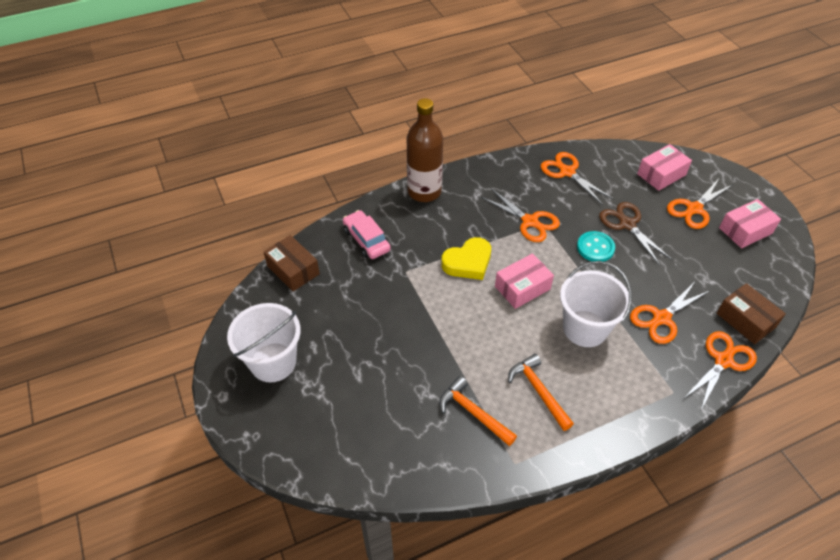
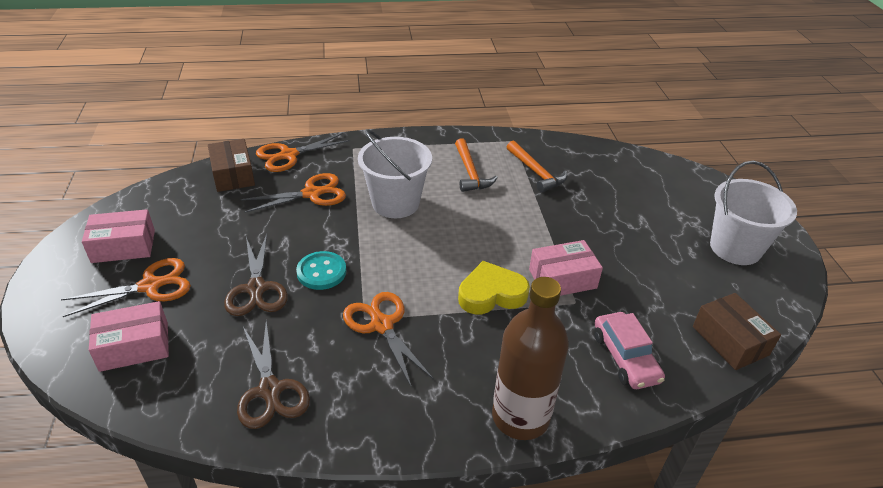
camera: 165 degrees left, 10 degrees down
(522, 288) = (438, 252): pink box -> pink box (562, 279)
(567, 172) = (270, 390): orange scissors -> brown scissors

